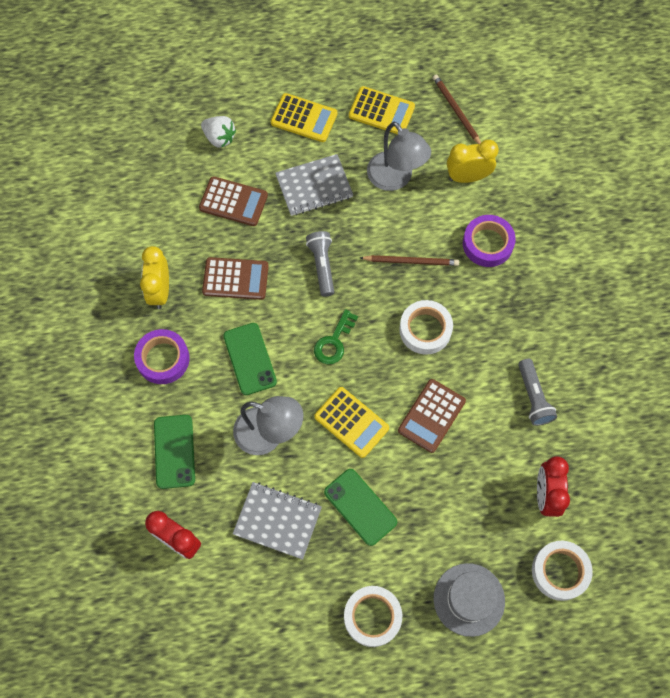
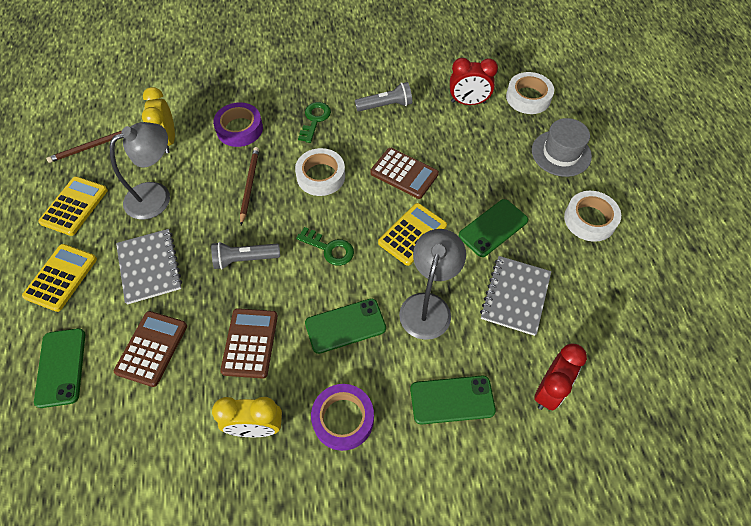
camera: 90 degrees left, 10 degrees down
(219, 138) = (61, 367): white strawberry -> green phone
(505, 320) = (315, 120): none -> green key

